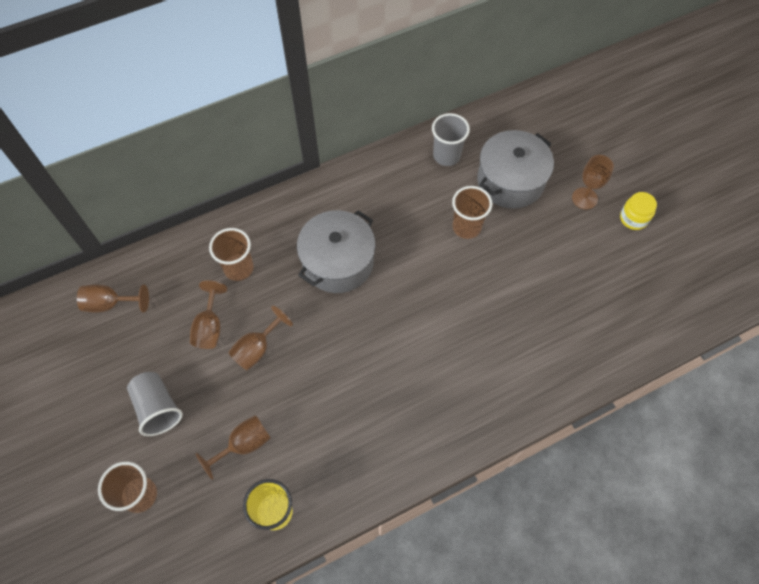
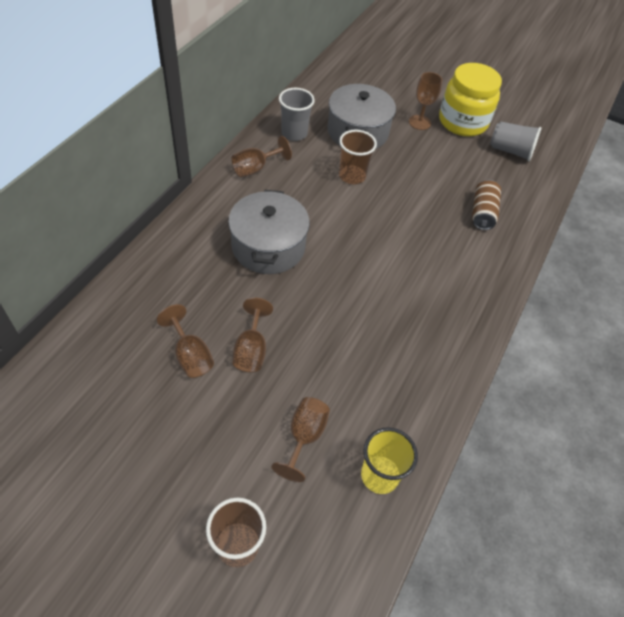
camera: 40 degrees left, 10 degrees down
(110, 304) = (65, 388): brown goblet -> brown goblet (255, 168)
(158, 408) = (193, 454): grey cup -> grey cup (510, 151)
(239, 268) = (180, 293): brown cup -> none
(566, 330) = (482, 213): none -> brown can
(633, 218) = (462, 122): yellow jar -> yellow jar, size x2.04

